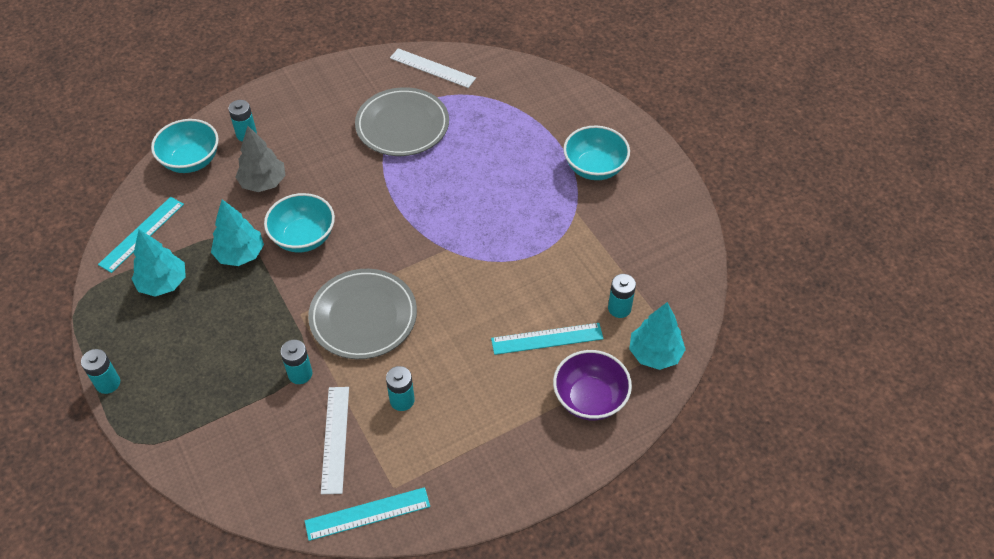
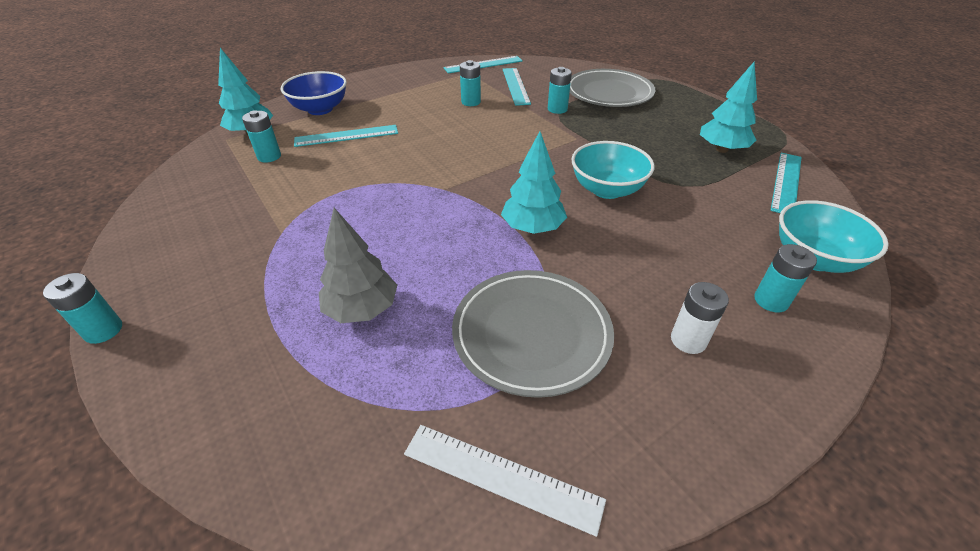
camera: 175 degrees right, 10 degrees down
(108, 383) = (704, 98): turquoise battery -> turquoise battery (103, 330)
(240, 254) = (665, 173): turquoise tree -> turquoise tree (532, 228)
(263, 183) = (693, 238): grey tree -> grey tree (362, 309)
(313, 116) = (688, 340): none -> white battery
(335, 439) = (515, 86): white ruler -> turquoise ruler
(363, 317) = (517, 139): grey plate -> grey plate (609, 93)
(590, 399) = (320, 109): purple bowl -> blue bowl
(594, 168) = (231, 287): turquoise bowl -> none

